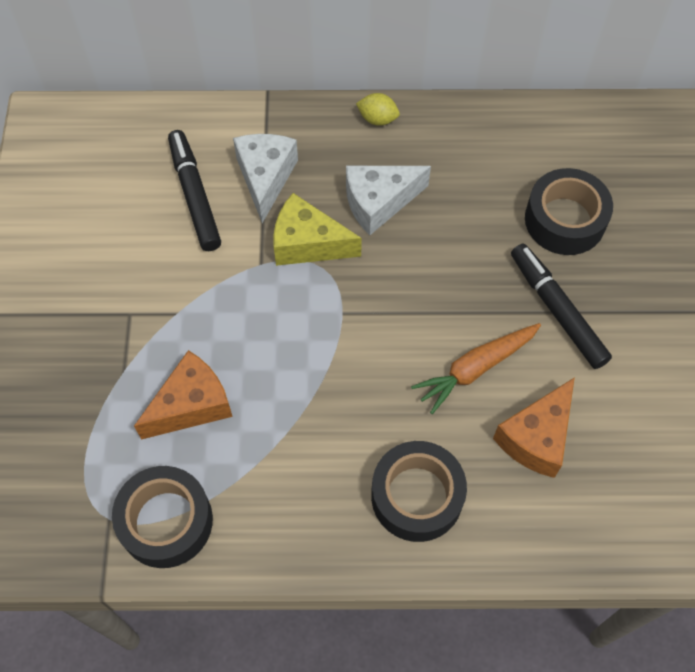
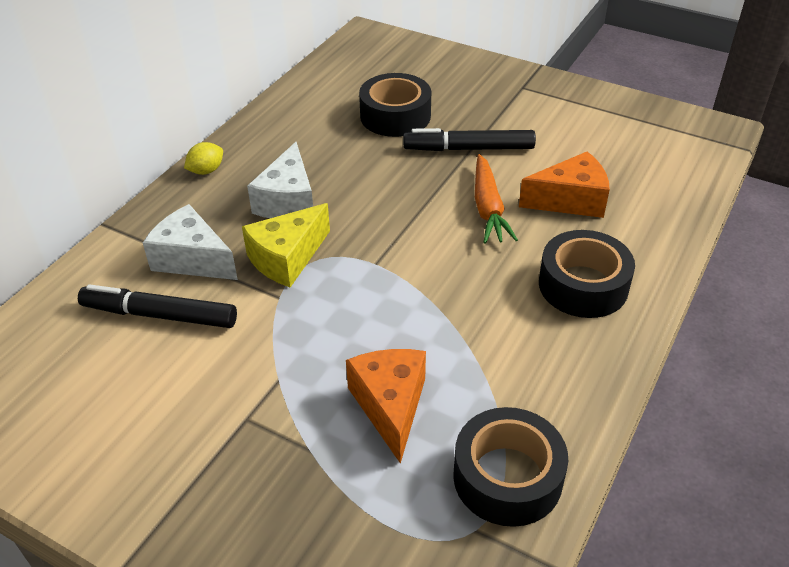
camera: 60 degrees left, 20 degrees down
(536, 437) = (570, 200): orange cheese -> orange cheese turned 75 degrees counterclockwise

